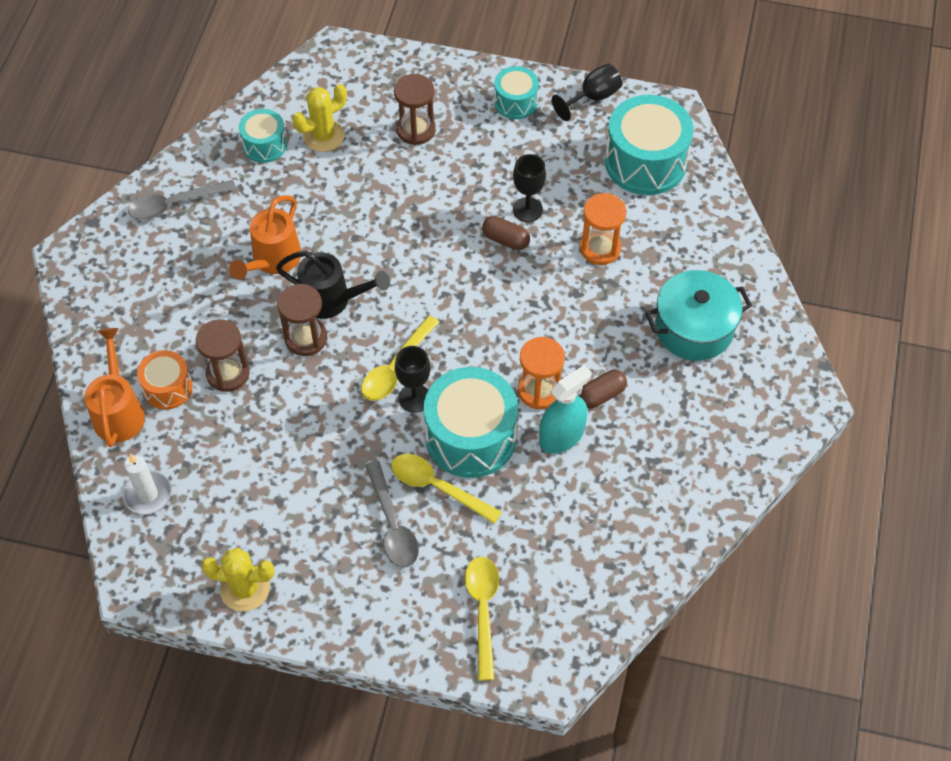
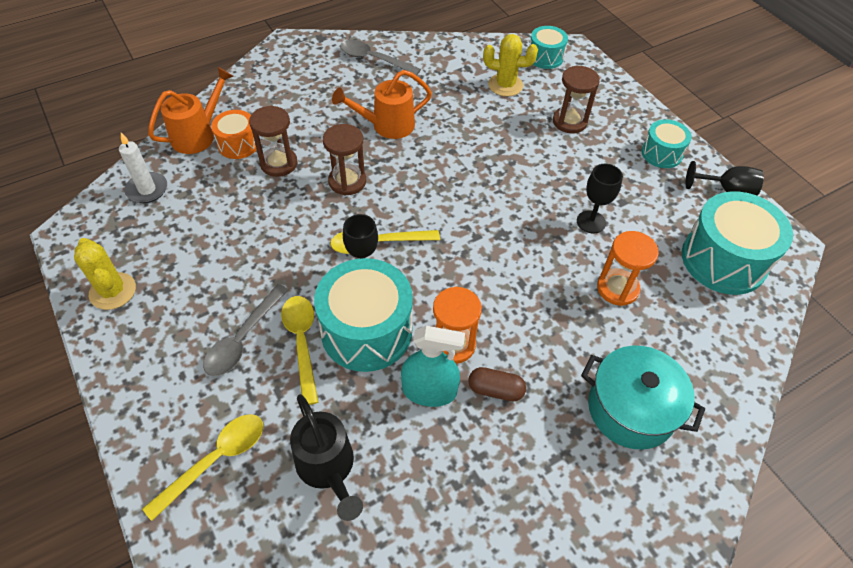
camera: 45 degrees right, 5 degrees down
(264, 145) = (464, 66): turquoise drum -> turquoise drum (545, 57)
(332, 300) = (392, 174): black watering can -> black watering can (328, 469)
(505, 240) = (551, 228): brown capsule -> none

